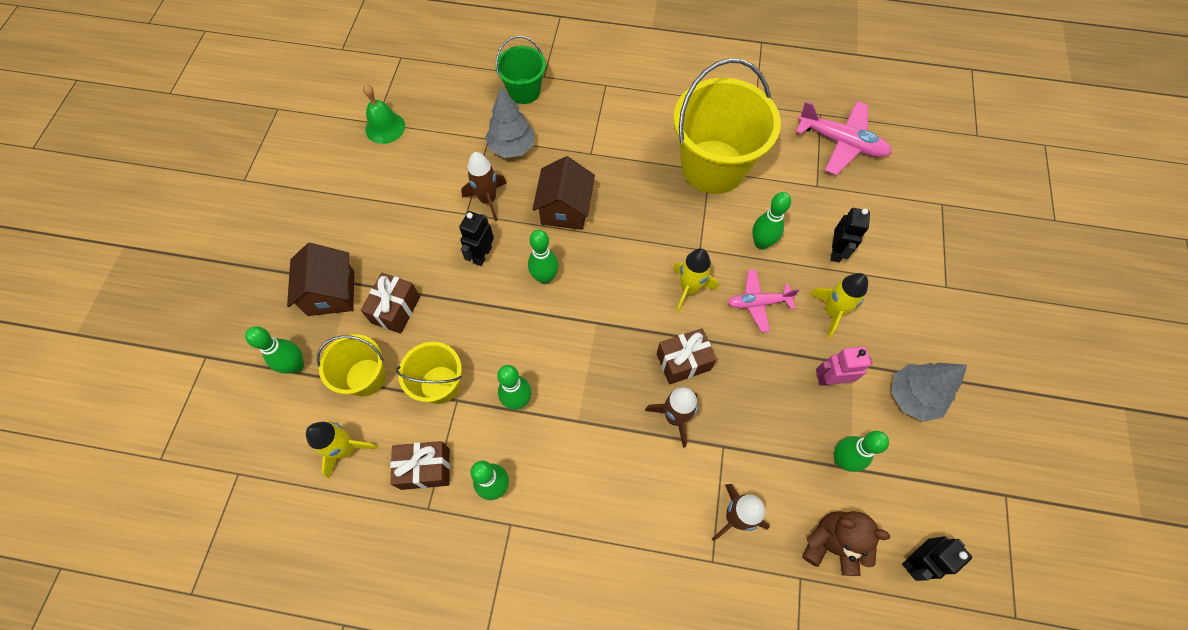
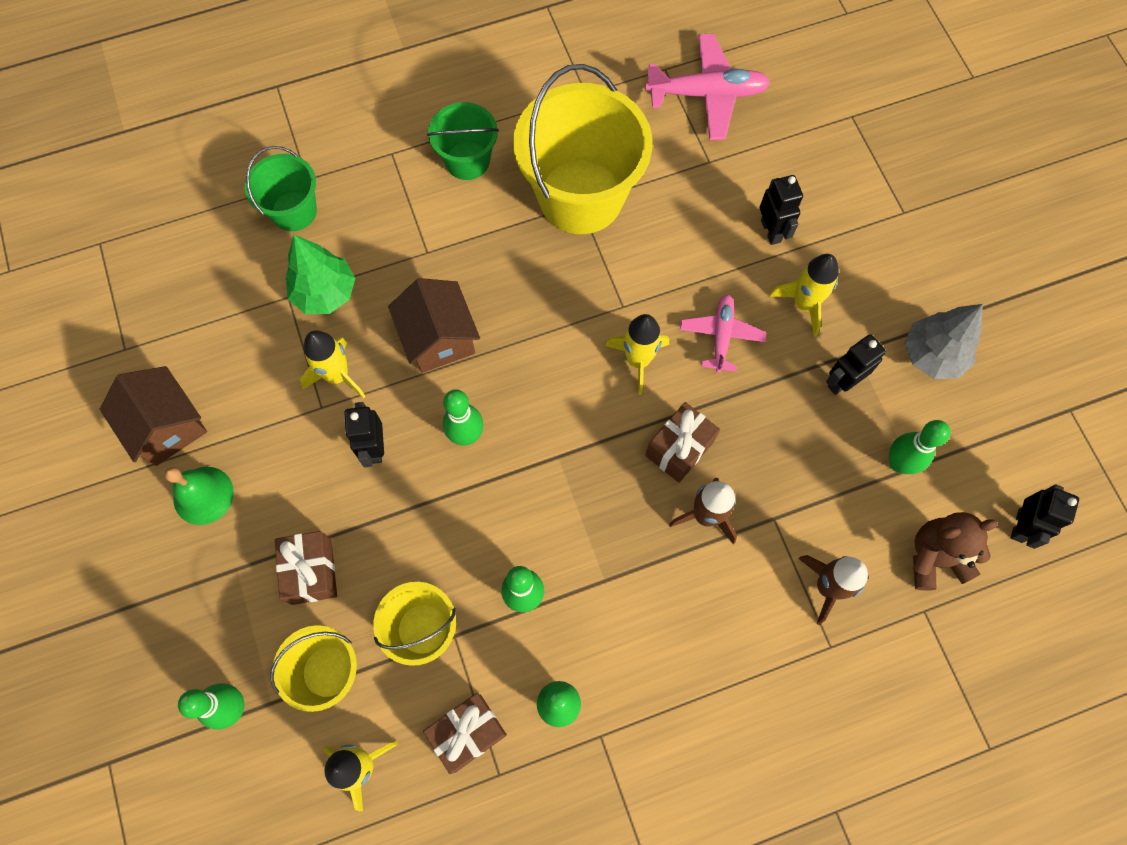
camera: 30 degrees left, 5 degrees up
(331, 293) = (217, 596): brown house -> brown house (167, 426)
(385, 127) = (142, 349): green bell -> green bell (203, 495)
(488, 200) = (337, 376): brown rocket -> yellow rocket
(512, 147) = (325, 293): grey tree -> green tree
(651, 111) = (467, 160): none -> green bucket
(758, 303) = (721, 336): pink plane -> pink plane turned 135 degrees clockwise
(761, 243) = (686, 263): green bowling pin -> none
(830, 379) = (842, 381): pink robot -> black robot

